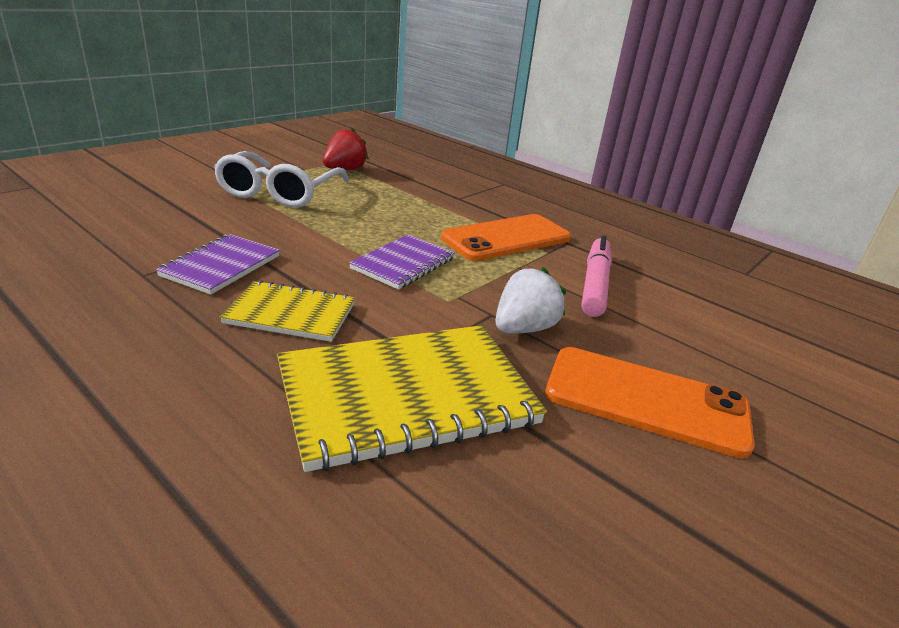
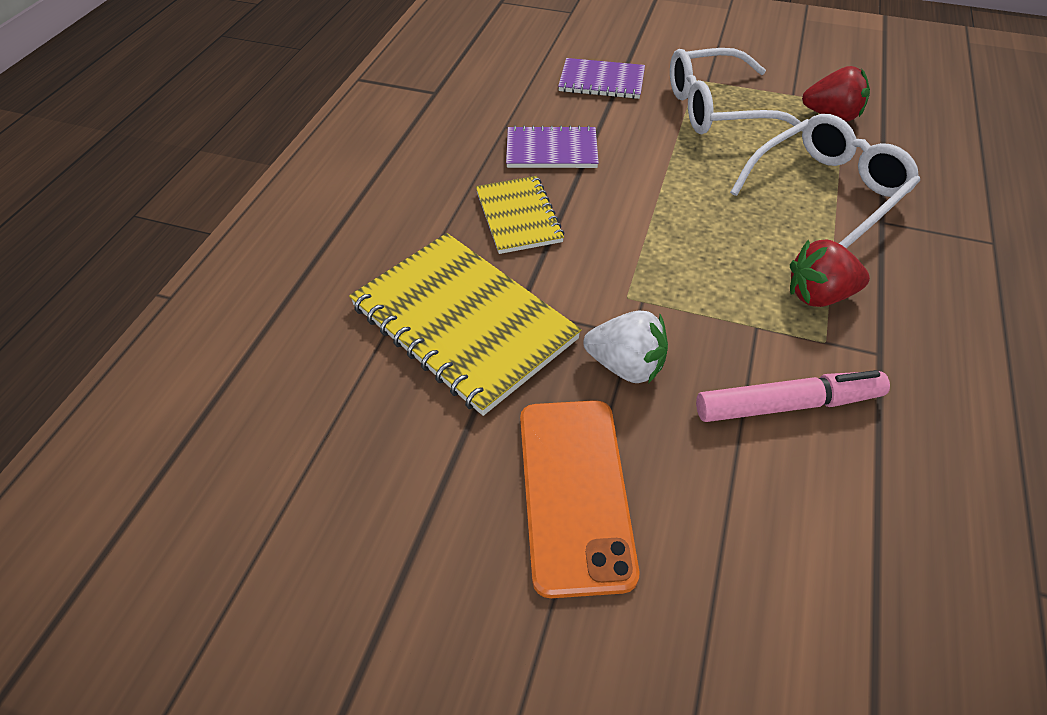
camera: 70 degrees right, 20 degrees up
(403, 264) = (665, 242): purple notebook -> purple notebook (601, 81)
(415, 199) = (826, 192): none -> white glasses
(506, 238) = (818, 295): orange phone -> red strawberry

